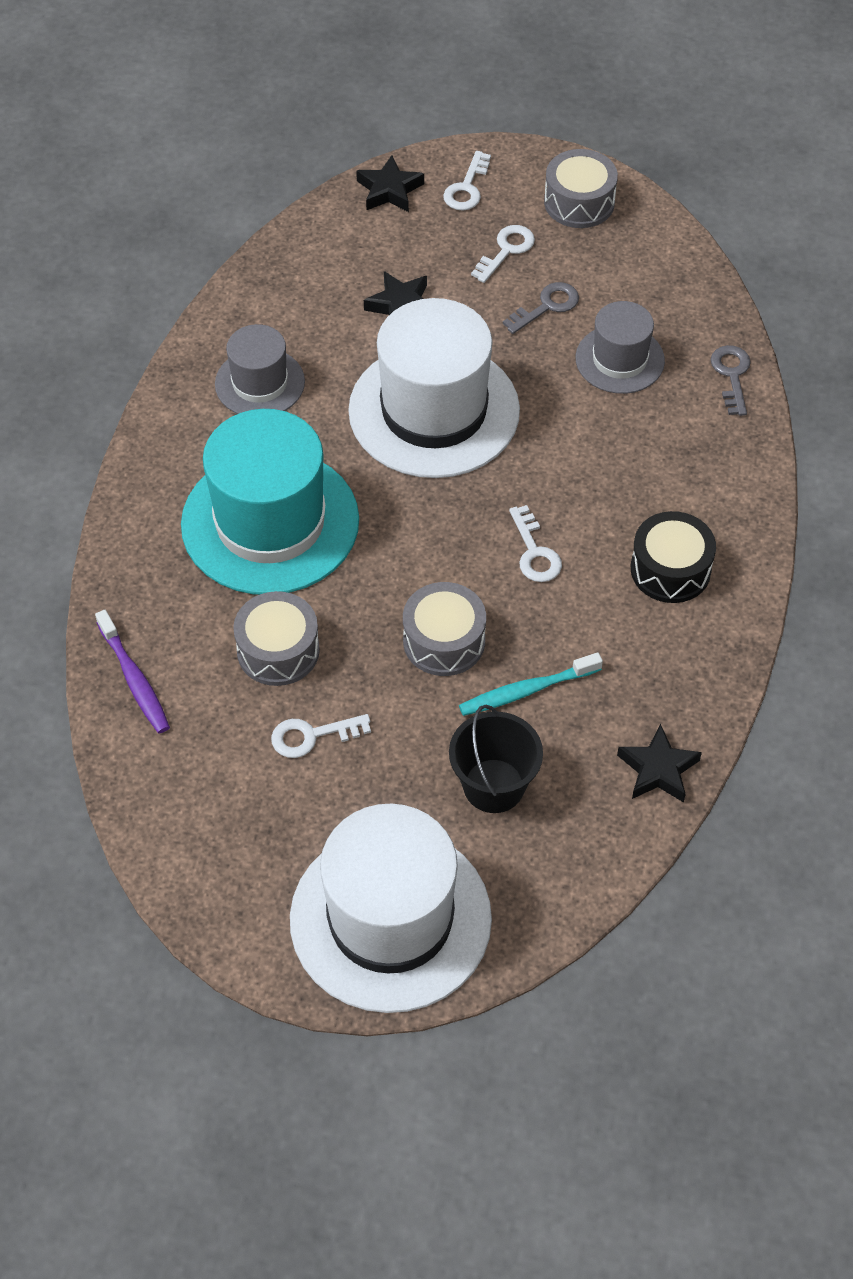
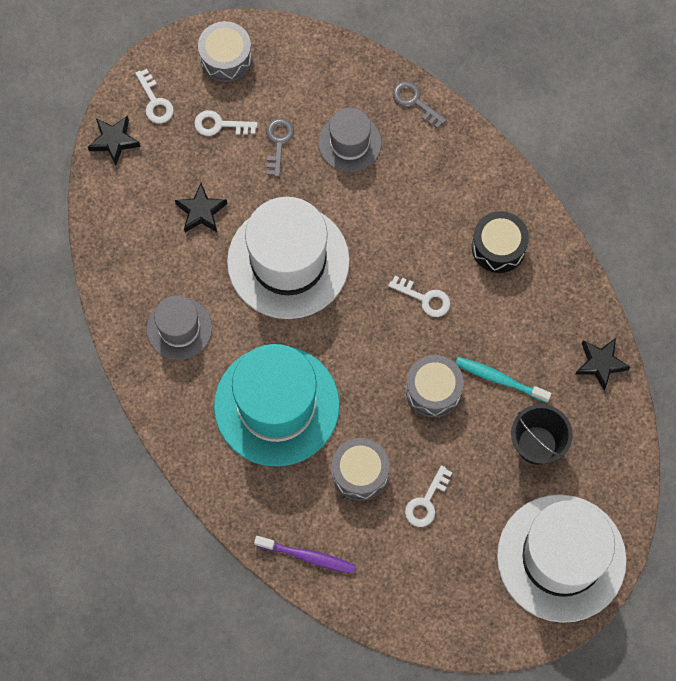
camera: 45 degrees left, 15 degrees up
(506, 250) = (220, 125): white key -> white key turned 75 degrees counterclockwise
(527, 690) = (500, 379): turquoise toothbrush -> turquoise toothbrush turned 90 degrees clockwise

